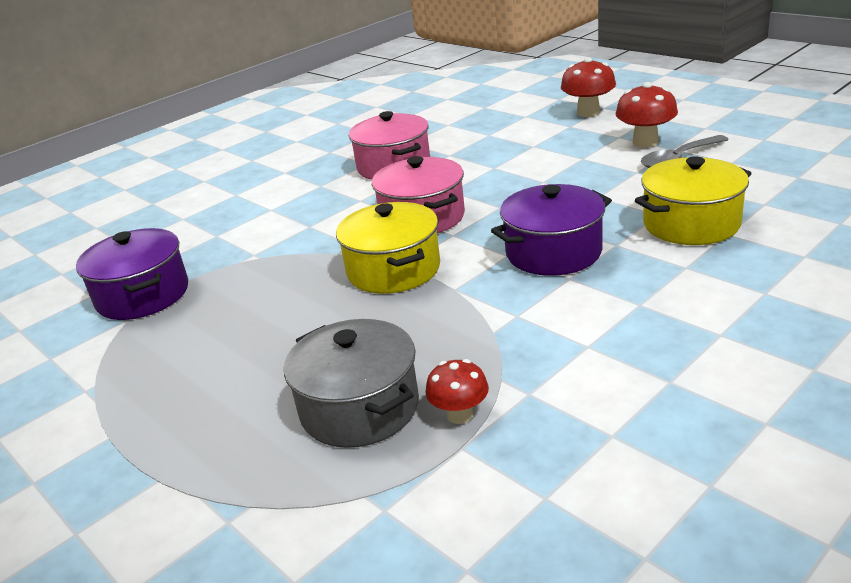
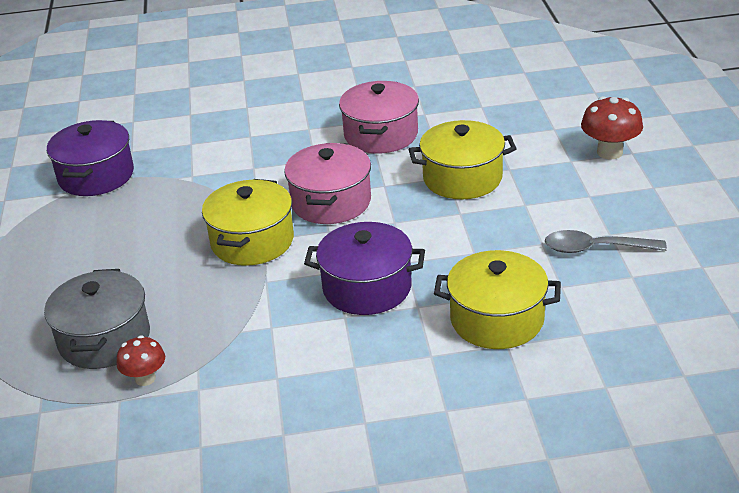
camera: 35 degrees right, 5 degrees up
(507, 163) = (462, 178): none -> yellow pot
(645, 142) = (600, 214): red mushroom -> none

